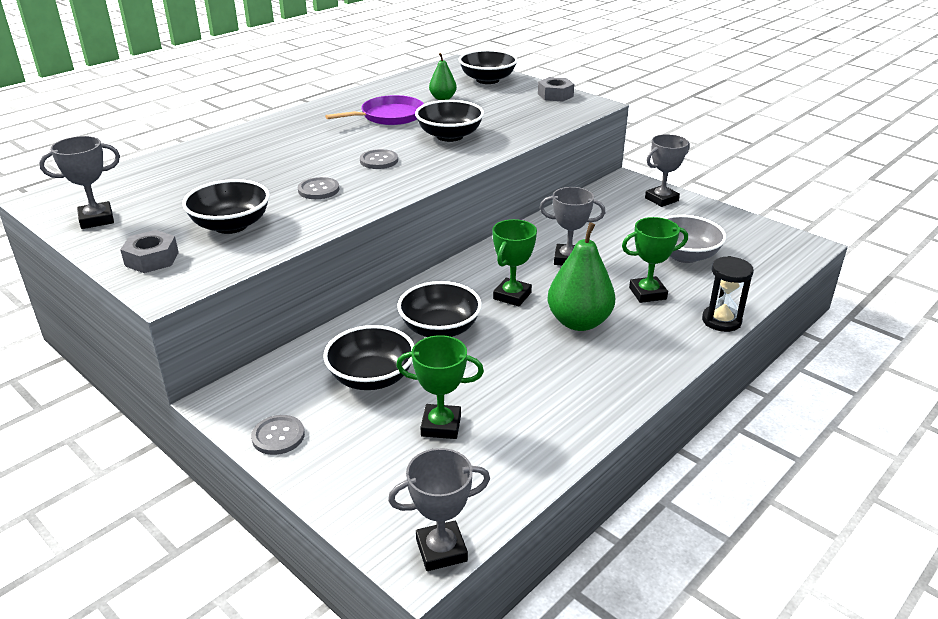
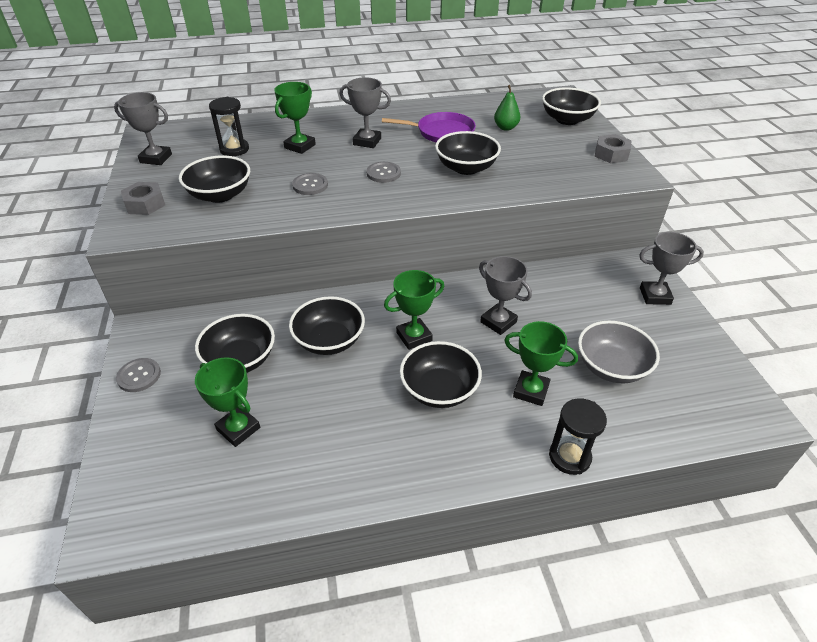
camera: 35 degrees right, 10 degrees up
(185, 186) = (234, 149): none -> black hourglass
(258, 164) = (300, 146): none -> green trophy
(441, 550) = (125, 537): grey trophy -> grey trophy (367, 141)
(579, 322) = (439, 390): green pear -> black bowl

